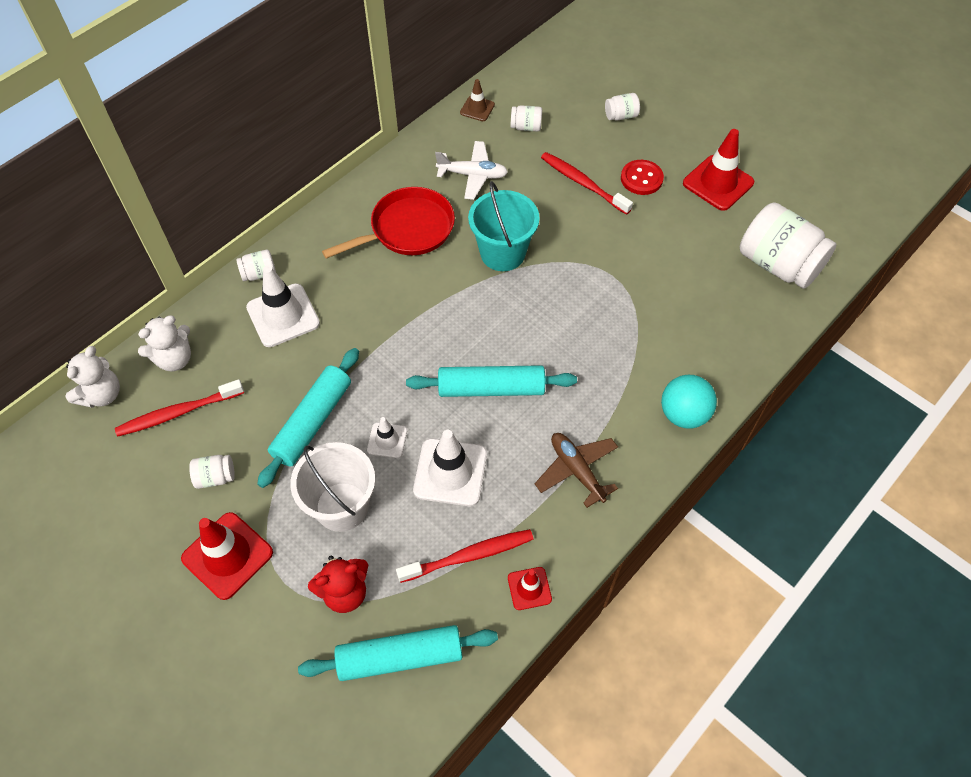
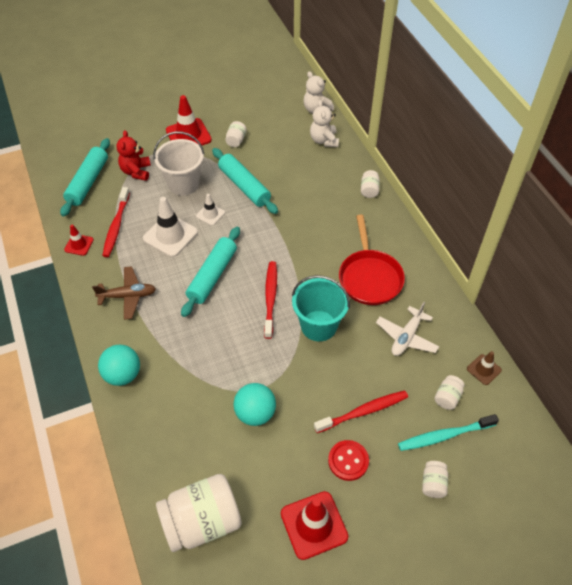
camera: 115 degrees right, 5 degrees down
(178, 413) = (286, 135): red toothbrush -> red toothbrush (270, 298)
(283, 315) = (329, 193): white traffic cone -> none
(568, 119) = (444, 435): none -> turquoise toothbrush
(643, 268) = (255, 413): none -> turquoise ball

